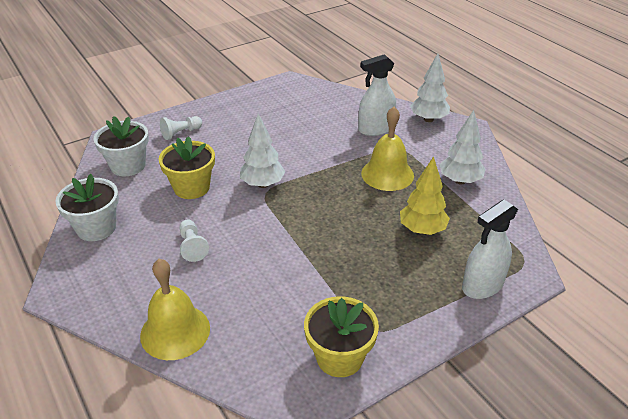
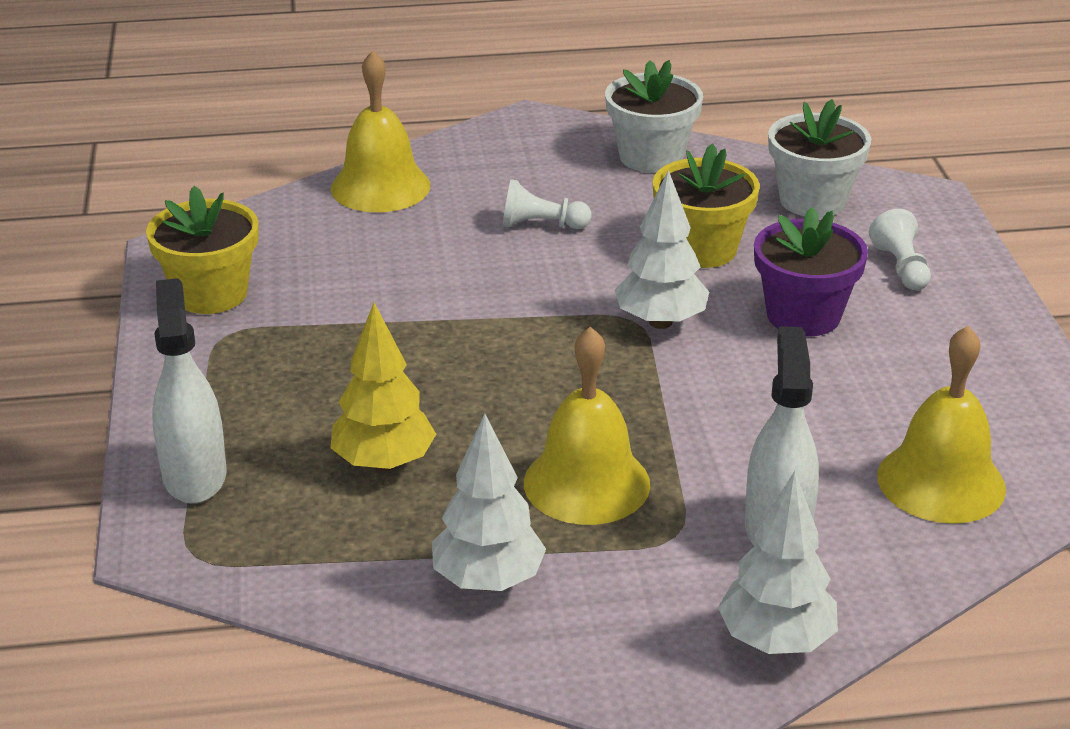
camera: 115 degrees right, 5 degrees down
(234, 149) = (803, 315): none -> purple flower pot
(323, 104) = (941, 482): none -> yellow bell

